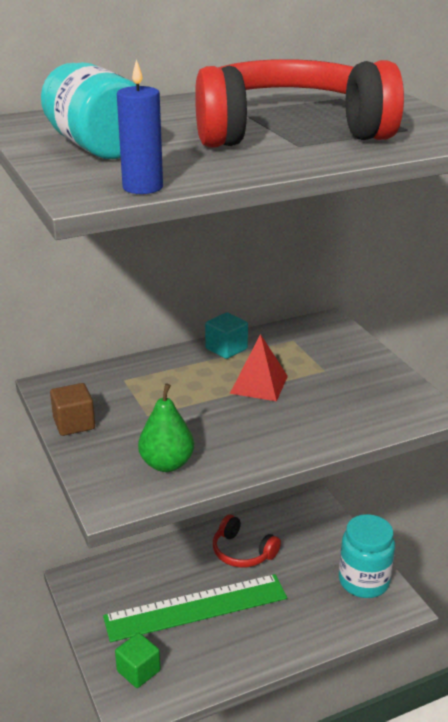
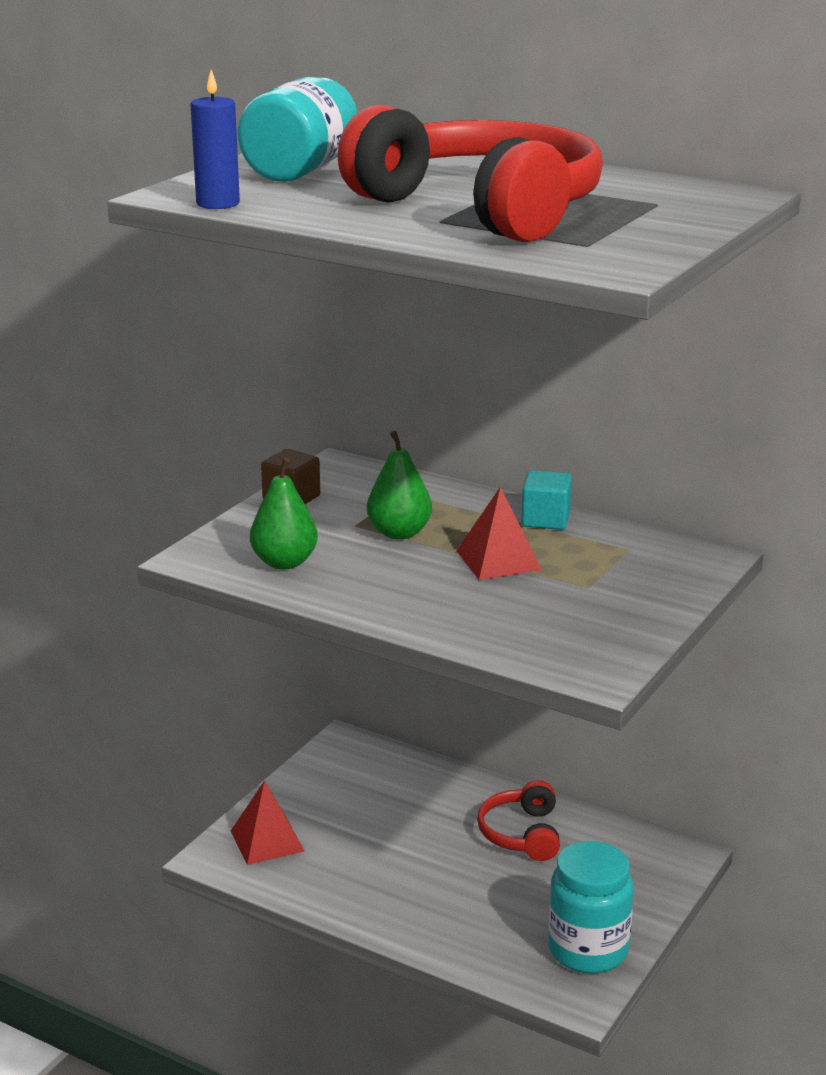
camera: 55 degrees right, 5 degrees down
(138, 671) = (267, 840): green cube -> red pyramid
(180, 403) = (399, 533): none -> green pear
(196, 607) = (395, 839): green ruler -> none

